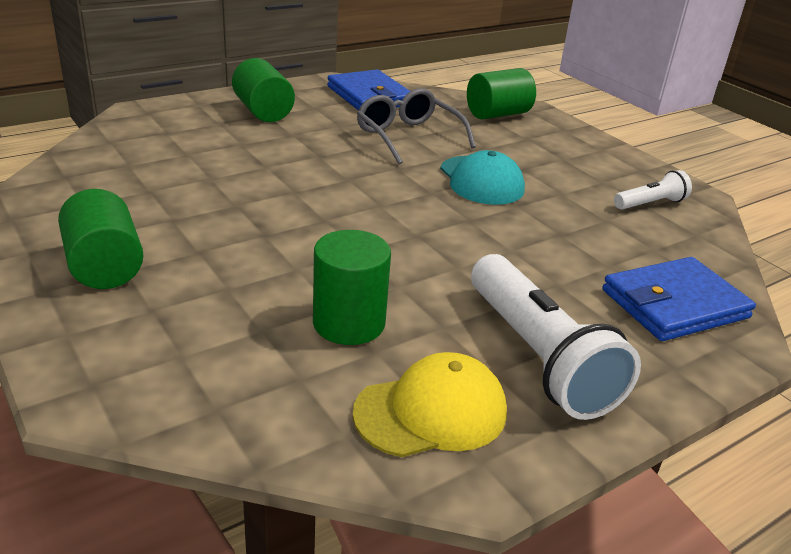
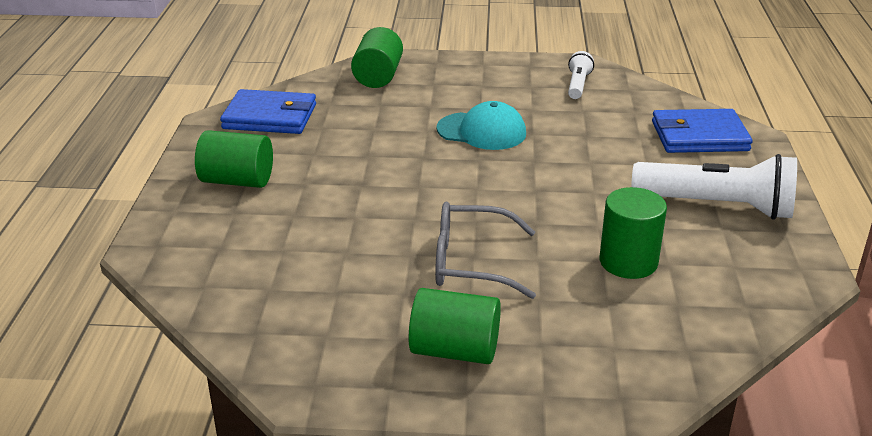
camera: 50 degrees left, 0 degrees up
(408, 136) = (373, 131): grey glasses -> grey glasses (470, 263)
(431, 412) = (745, 267): yellow cap -> none
(674, 304) = (699, 136): blue wallet -> blue wallet turned 75 degrees clockwise

